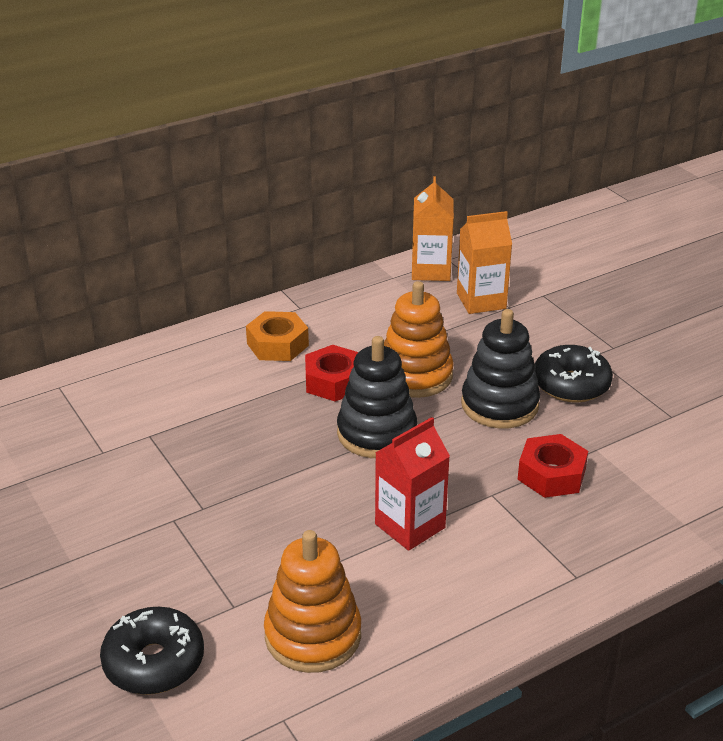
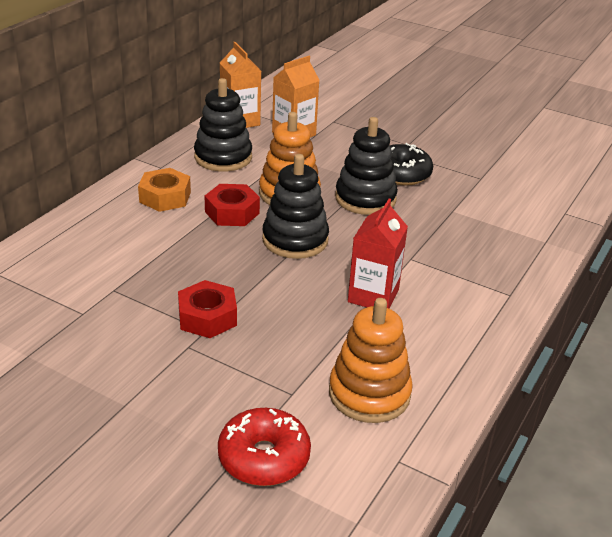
camera: 30 degrees left, 0 degrees up
(154, 662) = (264, 457): black donut -> red donut
(376, 312) = (223, 157): none -> black stacking toy
(551, 474) = (438, 234): red nut -> red nut (207, 317)

